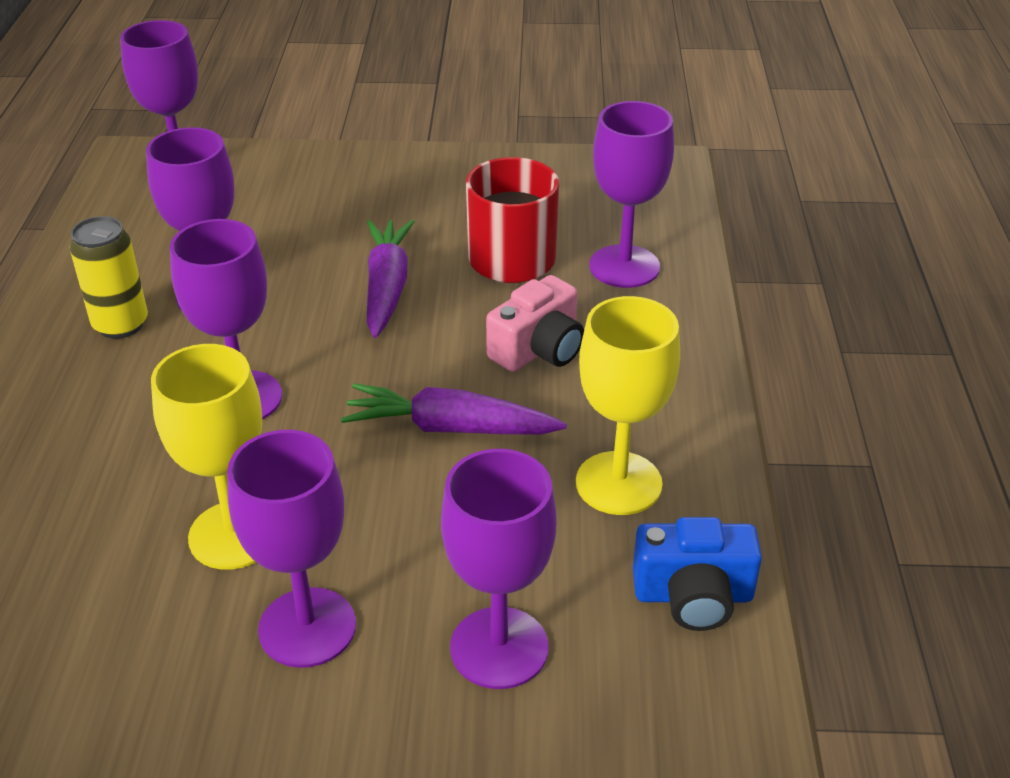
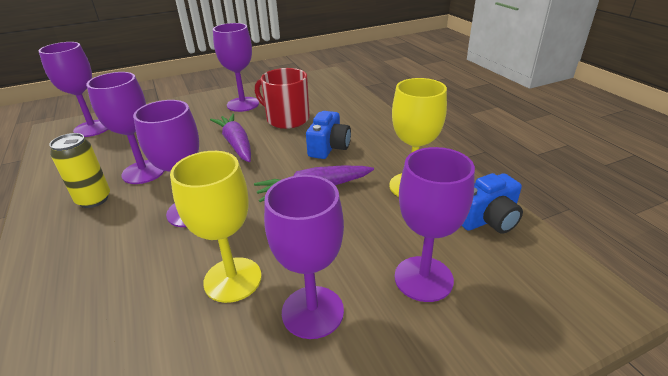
camera: 25 degrees left, 5 degrees down
(538, 349) = (329, 147): pink camera -> blue camera
(624, 266) = (339, 109): purple goblet -> purple goblet (243, 104)

